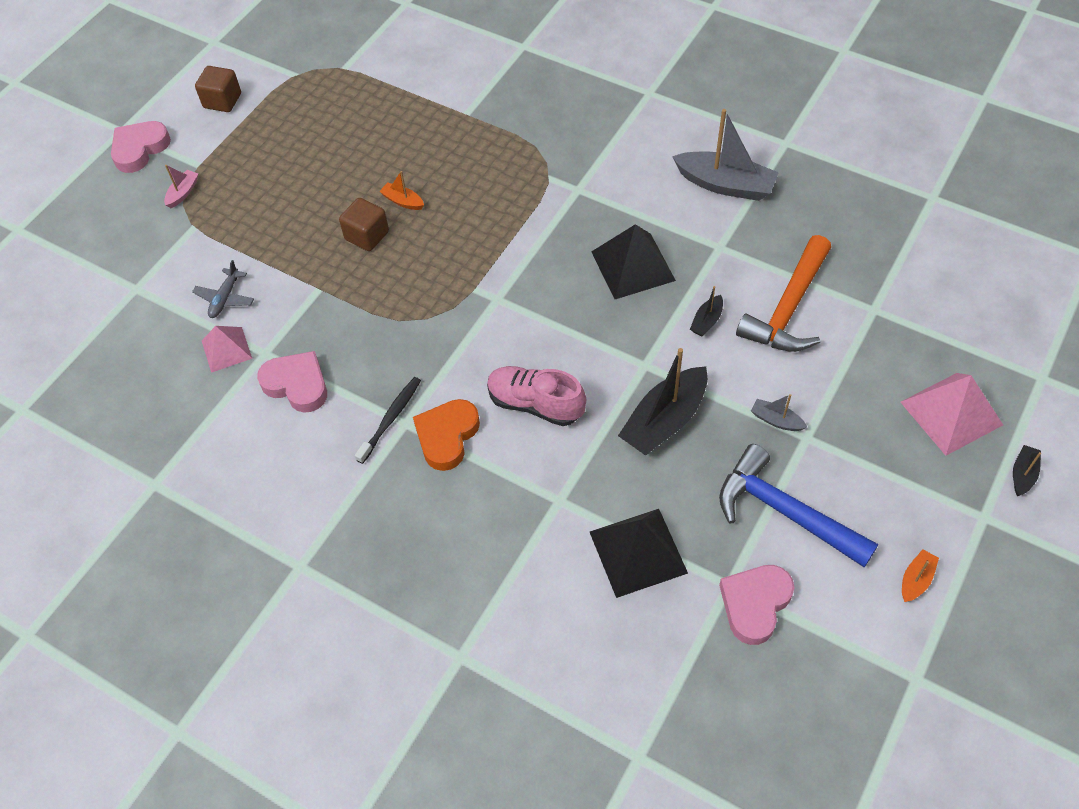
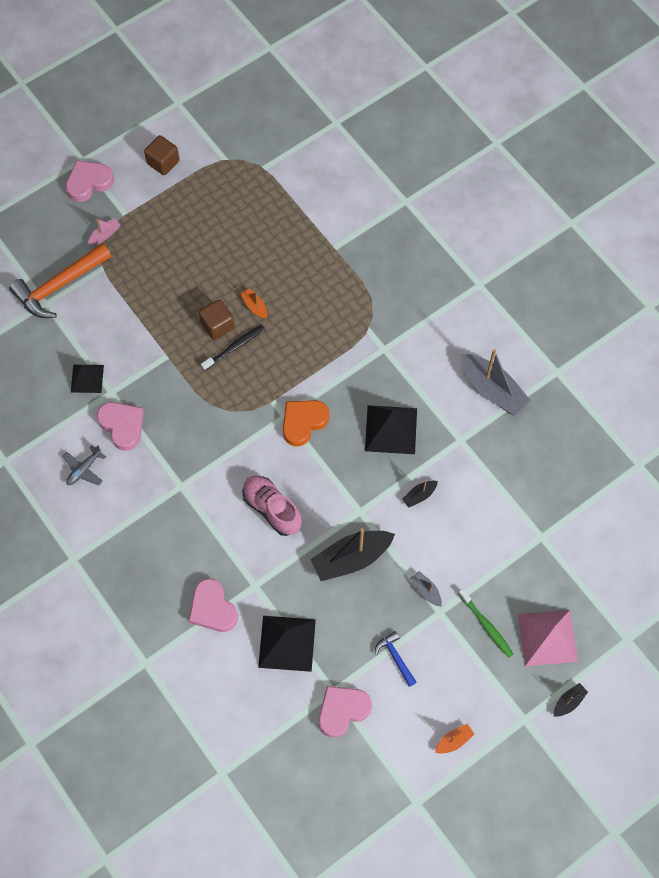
camera: 20 degrees right, 10 degrees up
(225, 298) = (101, 337): grey plane -> grey plane (84, 469)
(226, 349) = (87, 378): pink pyramid -> black pyramid
(390, 419) = (172, 478): black toothbrush -> black toothbrush (234, 347)
(447, 436) = (203, 507): orange heart -> orange heart (303, 422)
(519, 550) = (212, 608): none -> pink heart
(784, 511) = (395, 657): blue hammer -> blue hammer, size x0.49
(788, 308) = (481, 510): orange hammer -> orange hammer (59, 286)
(871, 429) = (486, 625): none -> green toothbrush

